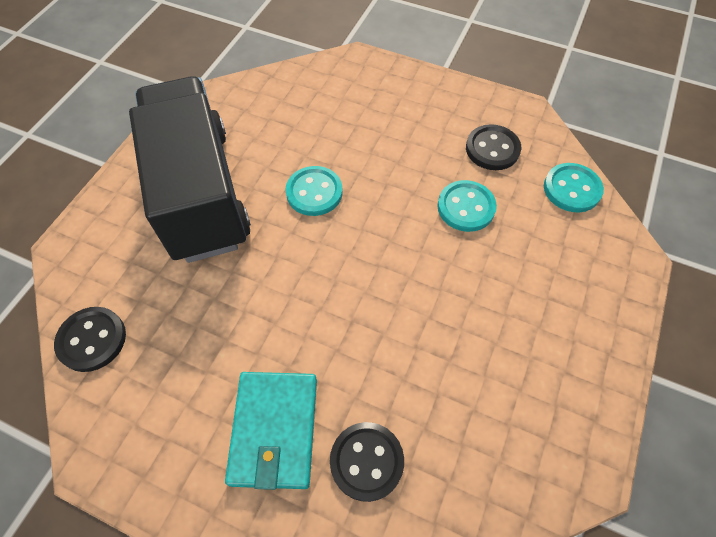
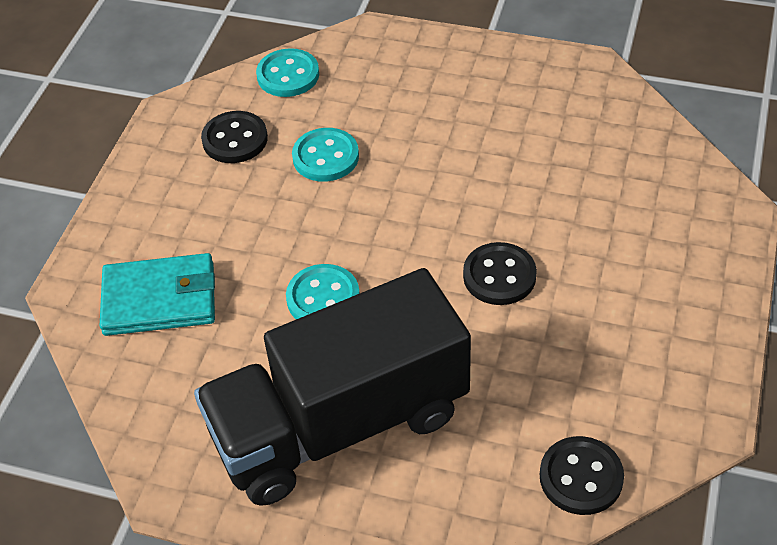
camera: 95 degrees left, 10 degrees down
(274, 430) = (627, 279): turquoise wallet -> turquoise wallet (160, 299)
(366, 461) = (631, 206): black button -> black button (499, 276)

